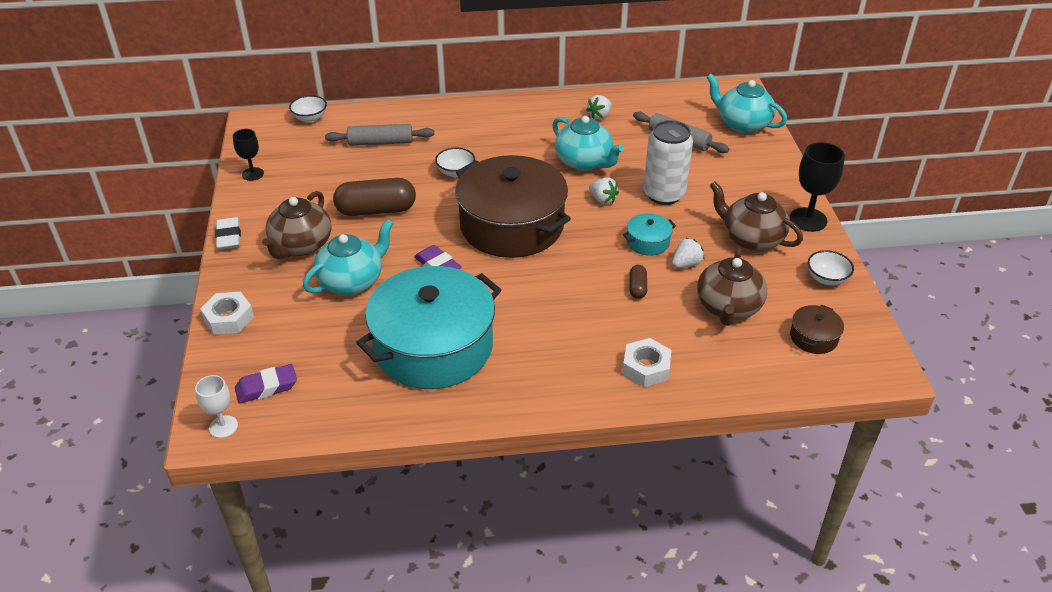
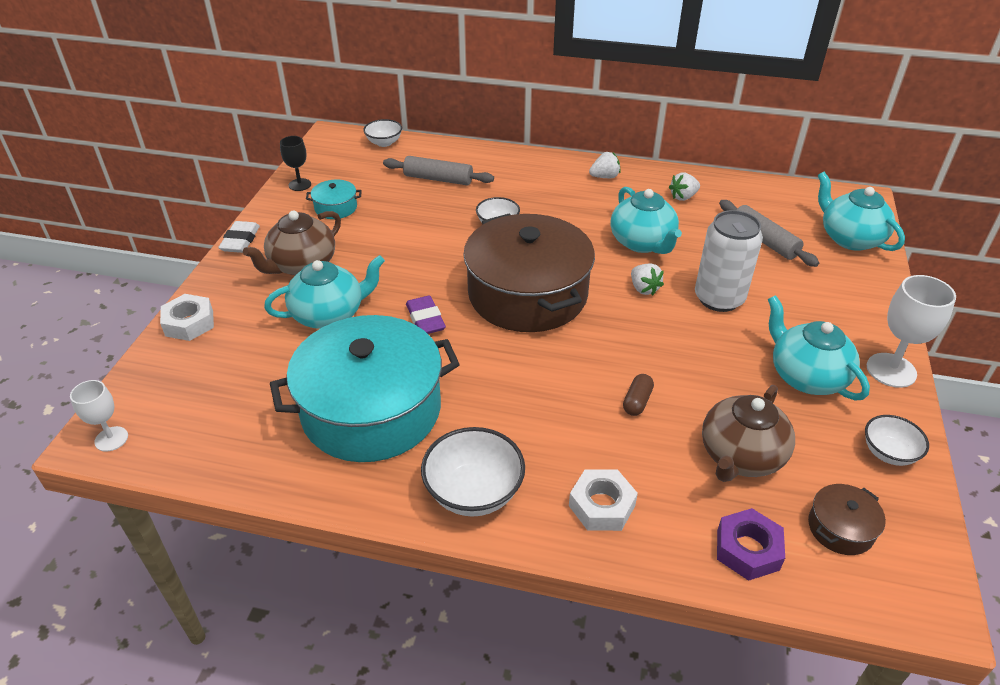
camera: 20 degrees right, 0 degrees up
(266, 387) = (179, 407): purple eraser -> none
(376, 210) = (395, 246): brown capsule -> none
(548, 384) = (474, 492): none -> white bowl
(648, 242) = (674, 350): turquoise pot -> turquoise pot (336, 208)
(686, 264) = (710, 387): white strawberry -> white strawberry (604, 177)
(751, 239) = (806, 376): brown teapot -> turquoise teapot
(758, 368) = (747, 550): none -> purple nut
(808, 219) = (891, 370): black goblet -> white goblet

